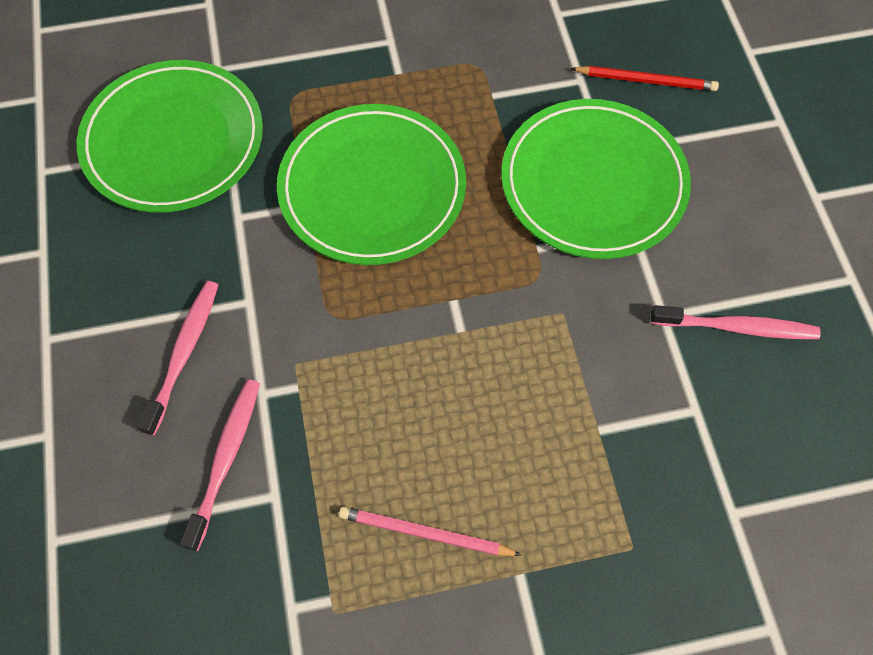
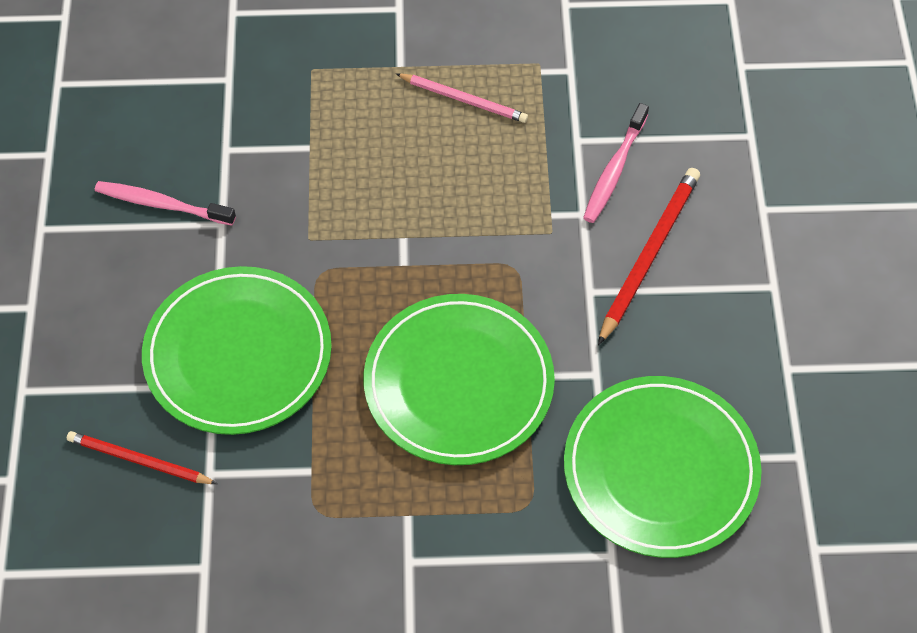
camera: 170 degrees left, 5 degrees down
(184, 353) = (648, 255): pink toothbrush -> red pencil

